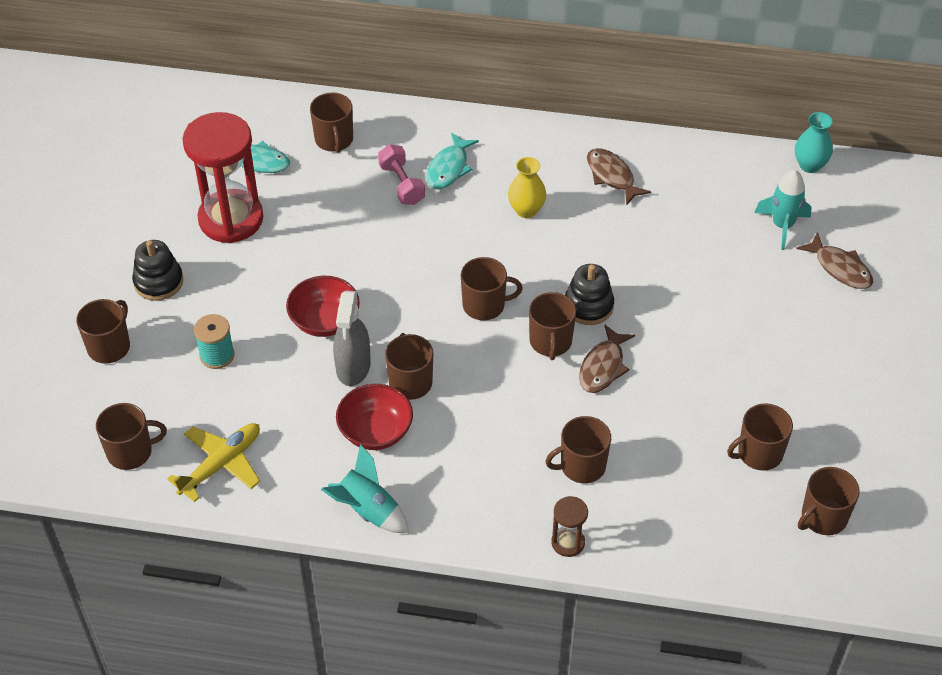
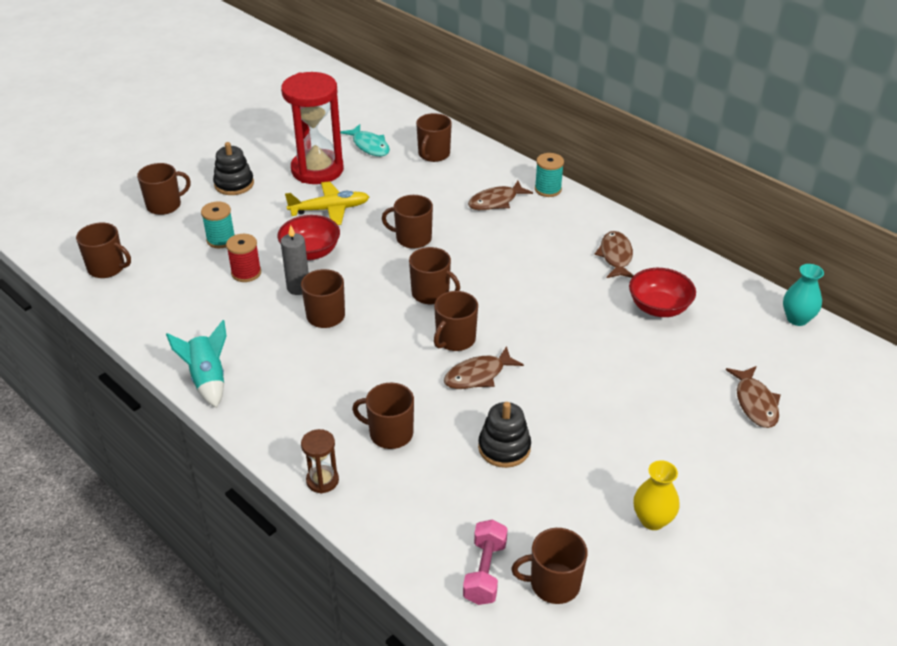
camera: 35 degrees right, 10 degrees down
(221, 464) = (150, 302): yellow plane -> yellow plane (329, 209)
(284, 379) = (246, 273): none -> red spool
(353, 367) = (298, 288): grey spray bottle -> grey candle
(375, 431) = (269, 334): red bowl -> red bowl (659, 308)
(402, 184) = (452, 197): pink dumbbell -> pink dumbbell (485, 572)
(449, 168) = (496, 201): turquoise fish -> brown fish
(485, 129) = (548, 189): none -> turquoise spool
(526, 210) = (526, 249): yellow vase -> yellow vase (652, 520)
(588, 306) = (509, 330): black stacking toy -> black stacking toy (504, 448)
(759, 453) = (545, 502): brown mug -> brown mug (412, 238)
(782, 226) = (730, 350): turquoise rocket -> none

